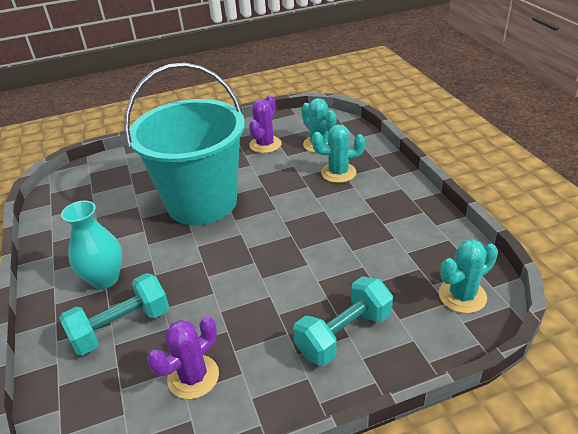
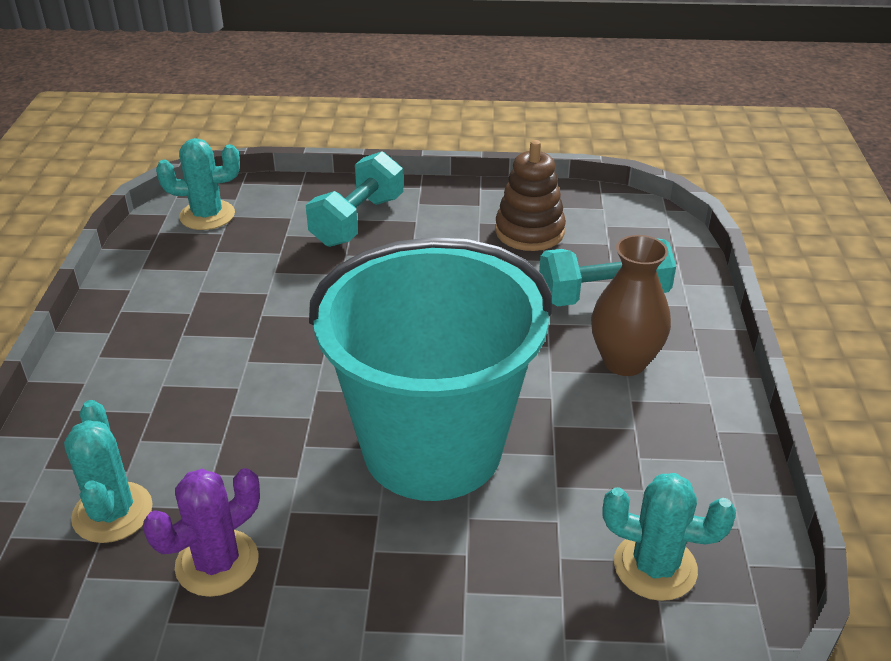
camera: 160 degrees left, 0 degrees up
(105, 279) = (624, 362): turquoise vase -> brown vase
(193, 377) = (529, 232): purple cactus -> brown stacking toy
(338, 173) = (154, 422): turquoise cactus -> turquoise cactus (655, 567)
(344, 334) = (357, 221): turquoise dumbbell -> turquoise dumbbell turned 45 degrees counterclockwise

